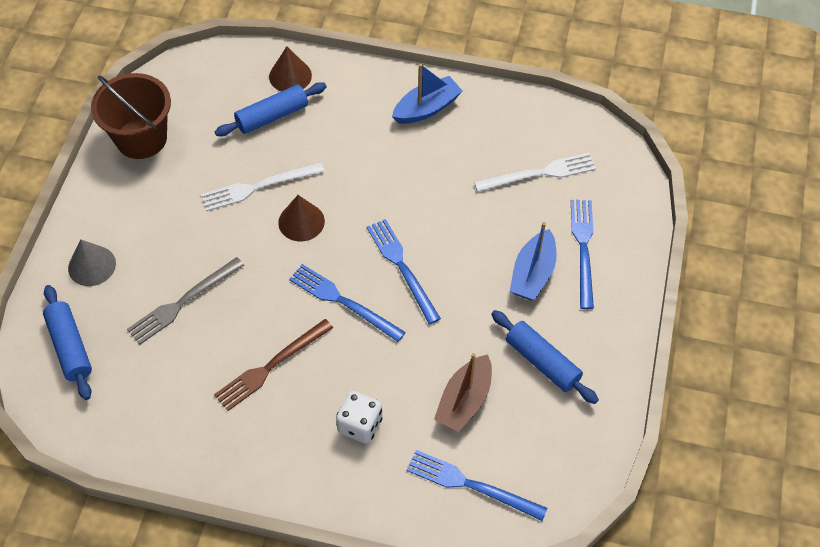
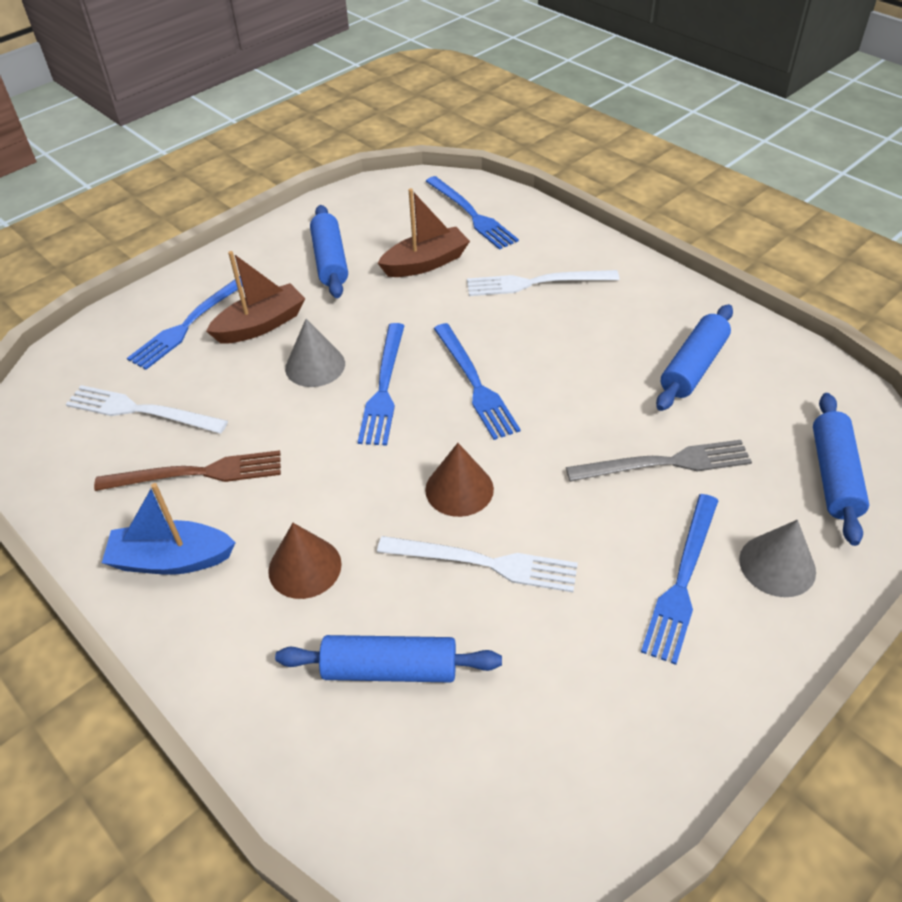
camera: 145 degrees left, 10 degrees down
(141, 138) = (624, 746): brown bucket -> none
(143, 230) = (682, 580): none -> blue fork
(195, 396) = (693, 367): none -> blue rolling pin
(271, 366) = (594, 359): brown fork -> brown fork (197, 473)
(290, 76) = (308, 733): brown cone -> brown cone (305, 567)
(360, 425) = (536, 283): white dice -> white fork
(463, 260) = (315, 365): none -> grey cone
(532, 273) = (261, 325): blue boat -> brown boat

